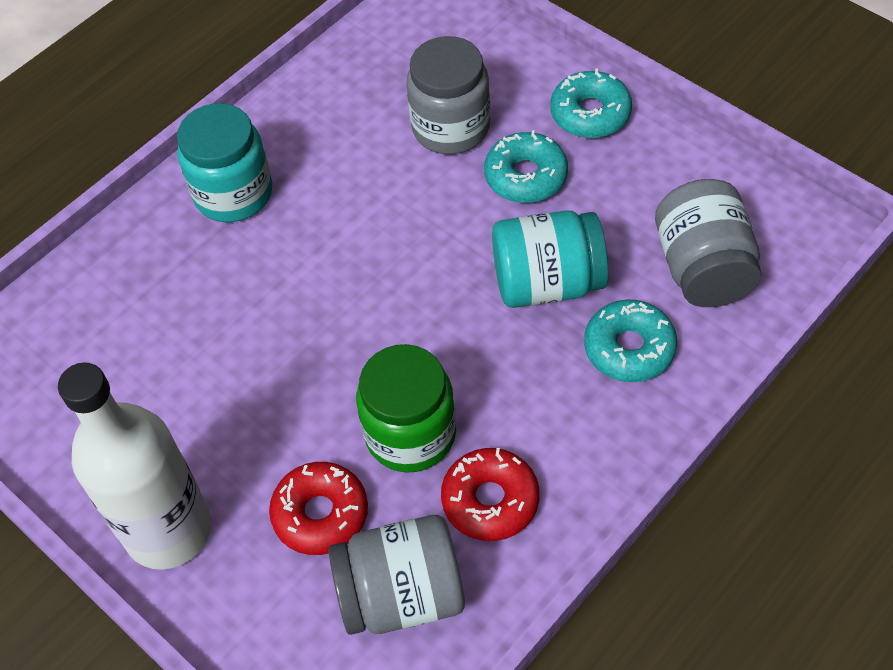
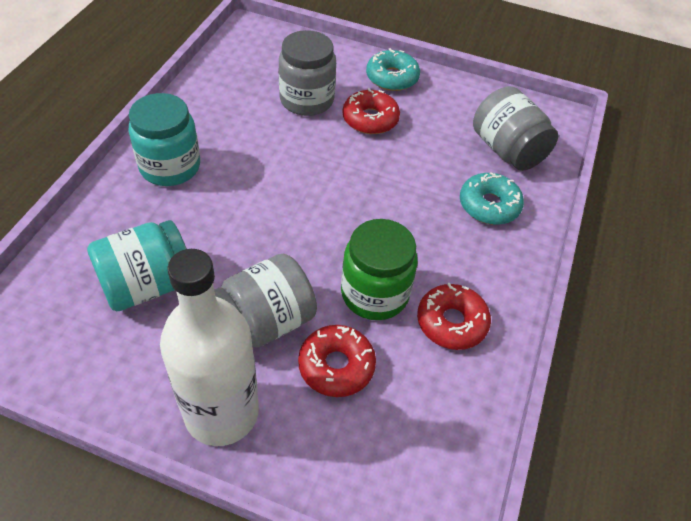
camera: 30 degrees left, 5 degrees down
(402, 594) = (423, 405): grey jar -> grey jar (264, 323)
(526, 176) = (370, 119): turquoise donut -> red donut
(547, 283) = (417, 178): turquoise jar -> turquoise jar (147, 285)

